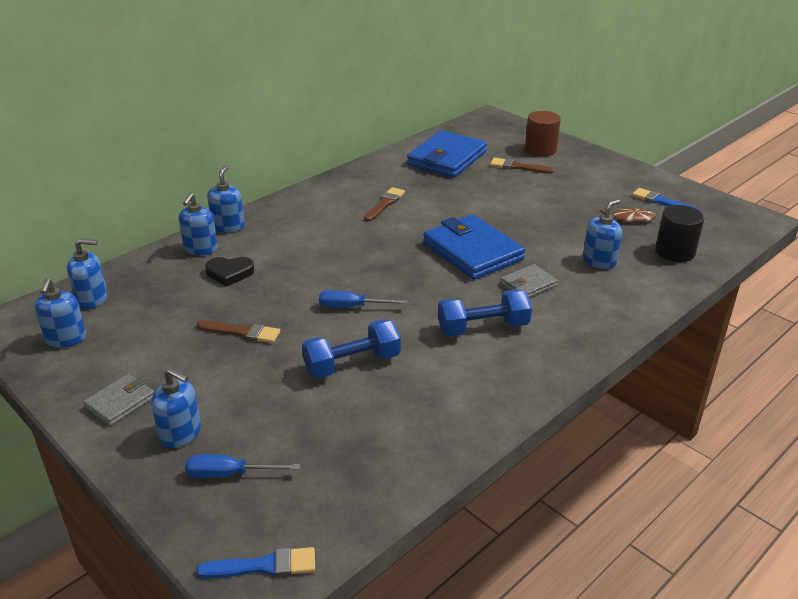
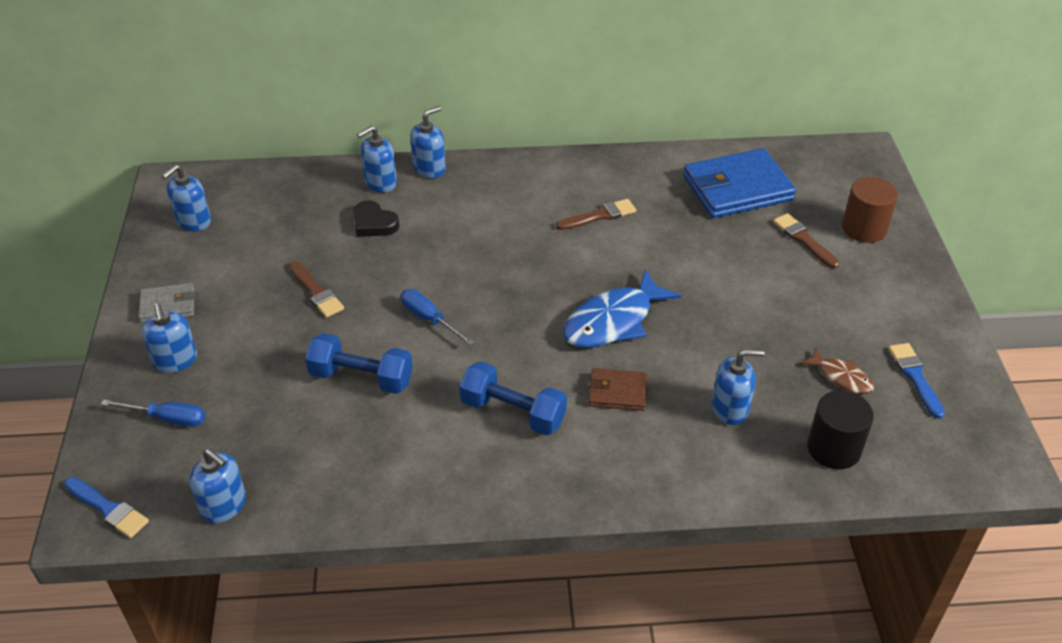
camera: 40 degrees right, 10 degrees up
(92, 299) = (248, 191): blue soap dispenser -> blue soap dispenser (224, 505)
(229, 474) = (167, 418): blue screwdriver -> blue screwdriver turned 150 degrees clockwise
(472, 251) = (613, 321): blue wallet -> blue fish
(528, 285) = (617, 392): grey wallet -> brown wallet

